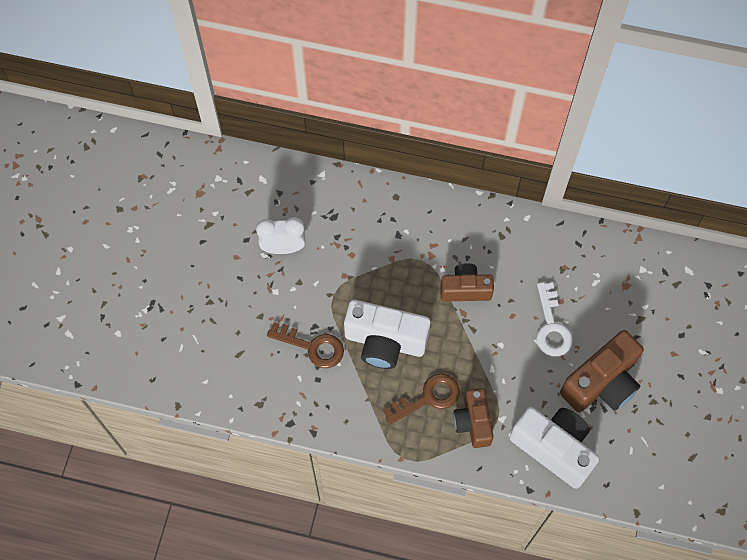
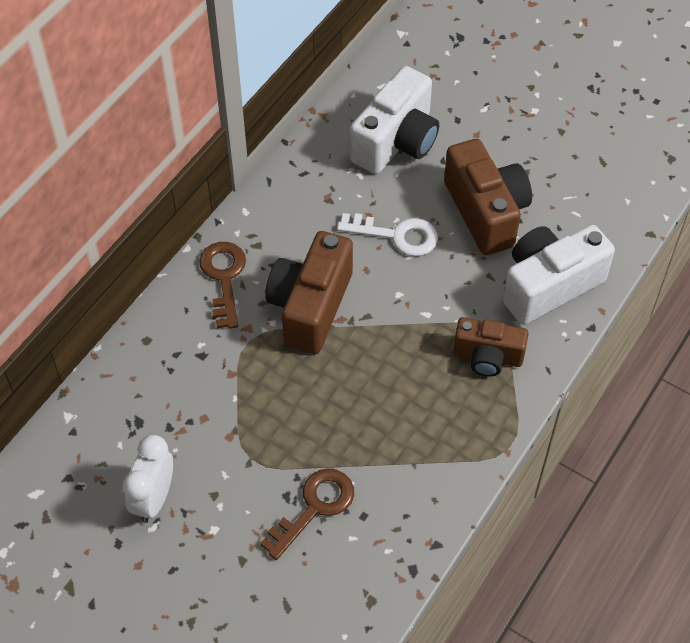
camera: 70 degrees left, 10 degrees down
(385, 342) = (343, 418): white camera -> white camera (396, 141)
(428, 398) = (438, 395): brown key -> brown key (224, 278)
(465, 289) = (310, 306): brown camera -> brown camera, size x1.58

